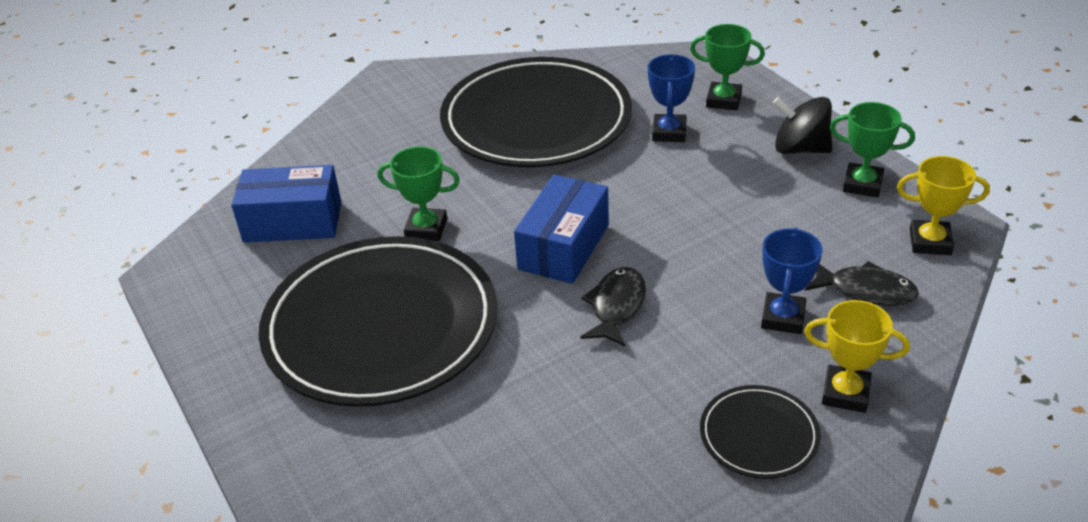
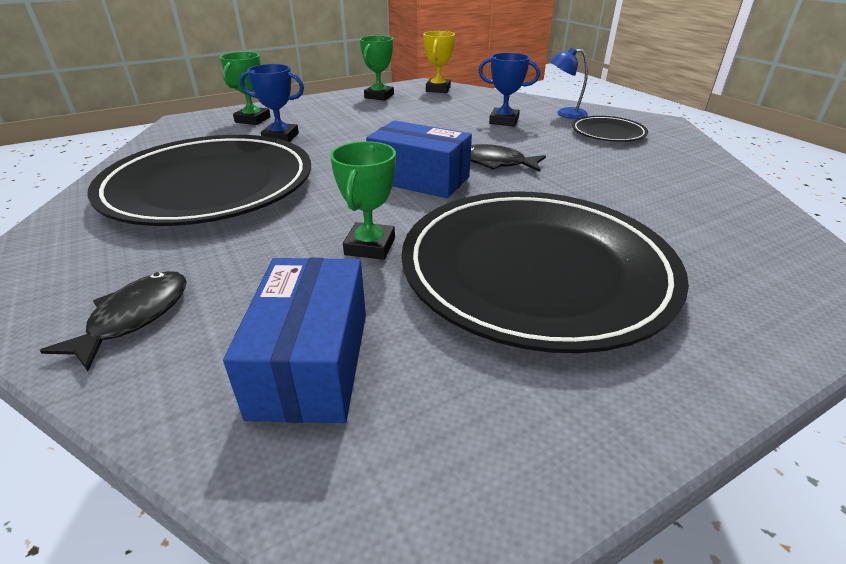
camera: 90 degrees left, 5 degrees down
(800, 149) = (332, 105): black spinning top -> none
(845, 393) = (565, 113): yellow trophy -> blue lamp
(866, 290) = (478, 103): black fish -> black fish (134, 317)

